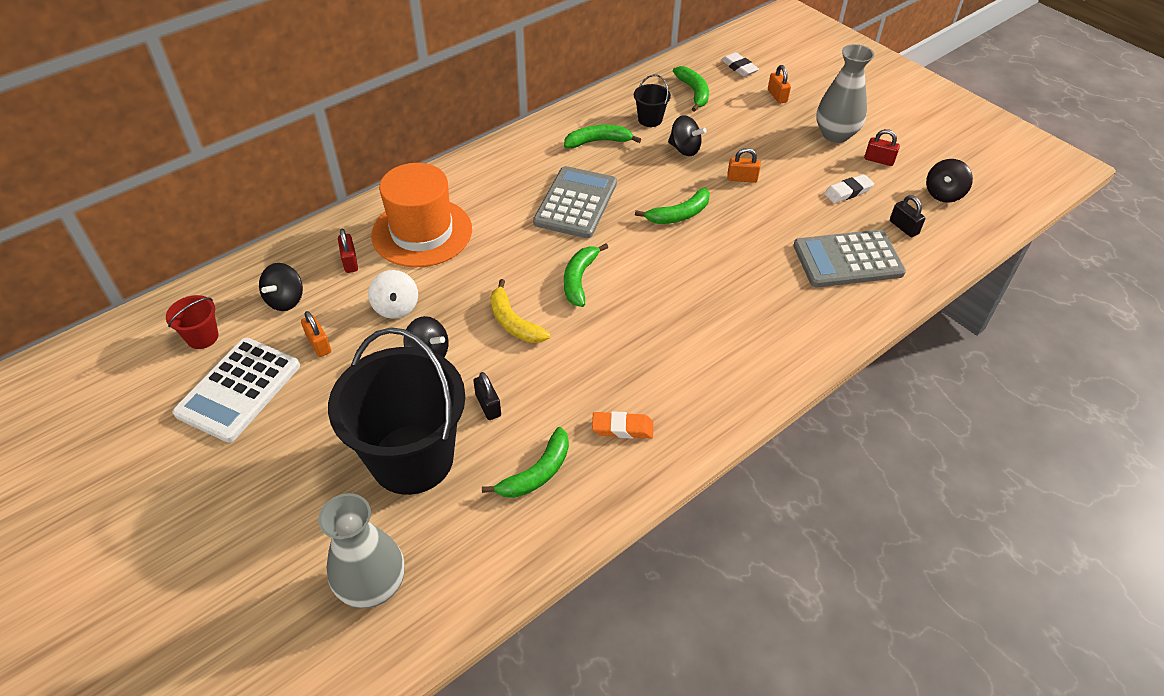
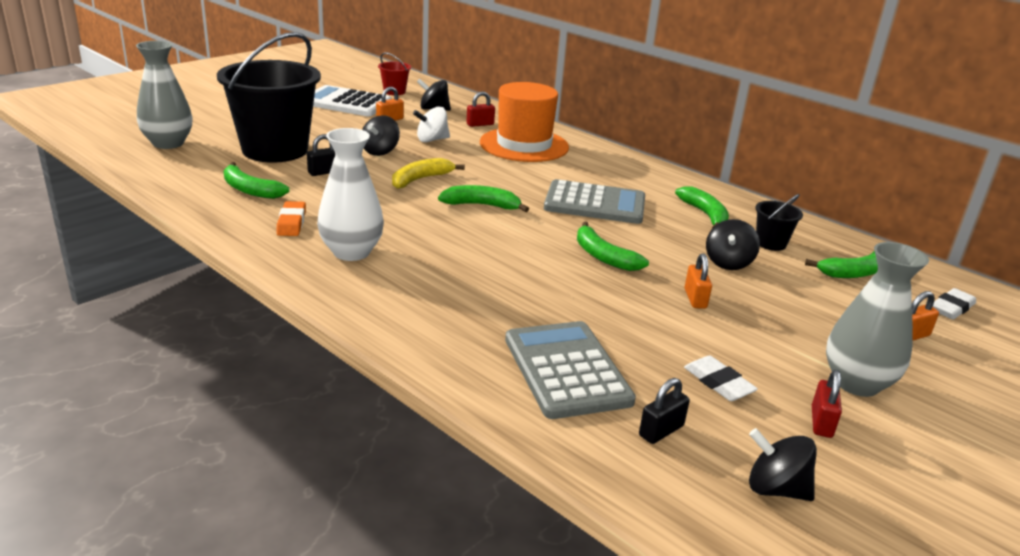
camera: 80 degrees right, 20 degrees down
(684, 378) = (351, 252): none -> white vase

